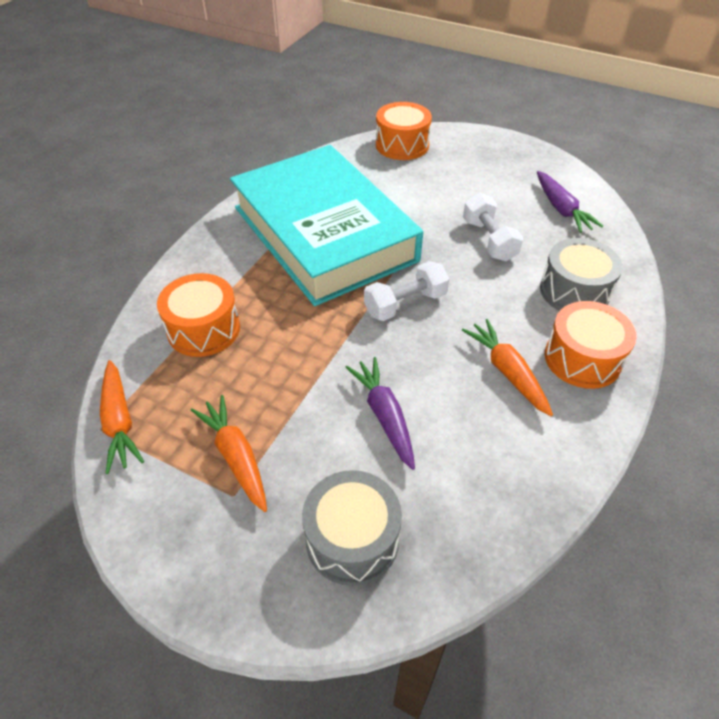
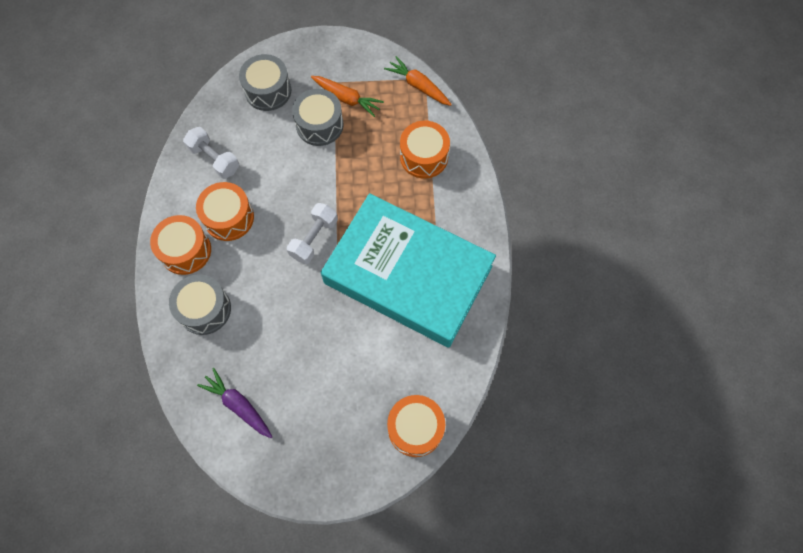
camera: 150 degrees right, 20 degrees up
(306, 436) = (319, 125): none -> grey drum
(384, 415) = (285, 155): purple carrot -> none
(489, 240) = (283, 333): white dumbbell -> white dumbbell (214, 159)
(507, 371) = (229, 218): orange carrot -> orange drum

